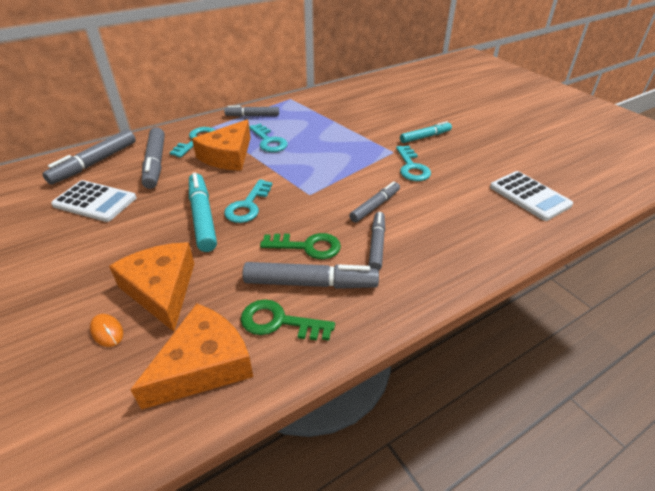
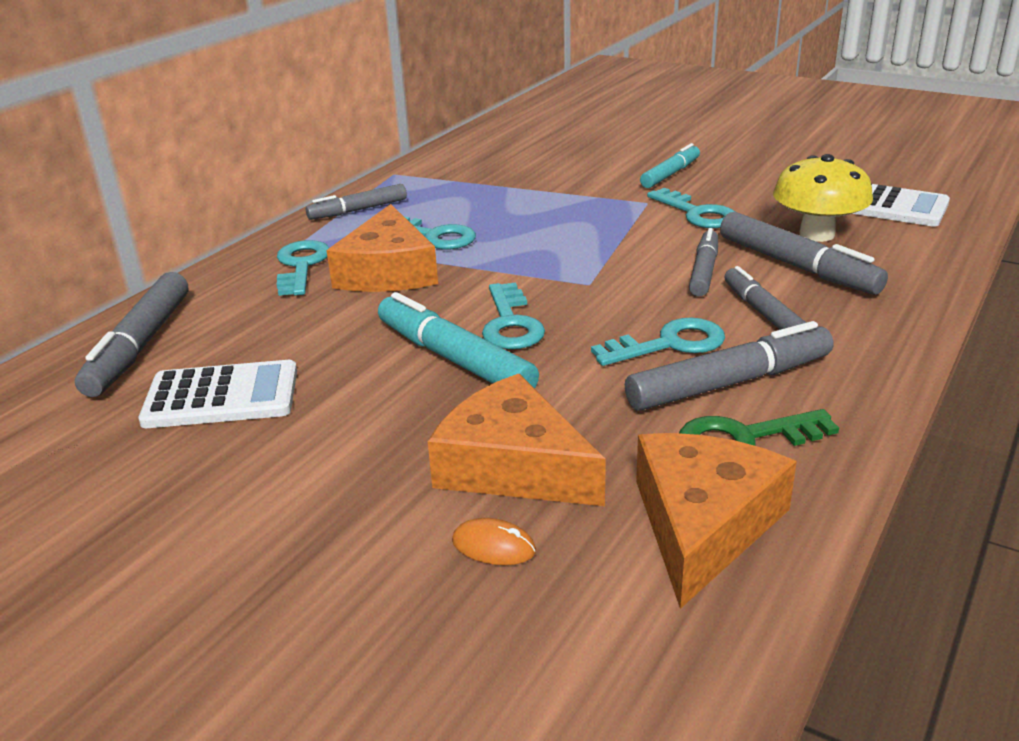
camera: 25 degrees left, 10 degrees down
(155, 163) = (266, 315): grey marker -> grey marker (797, 266)
(307, 247) = (669, 344): green key -> turquoise key
(464, 202) = (817, 234): none -> yellow mushroom

